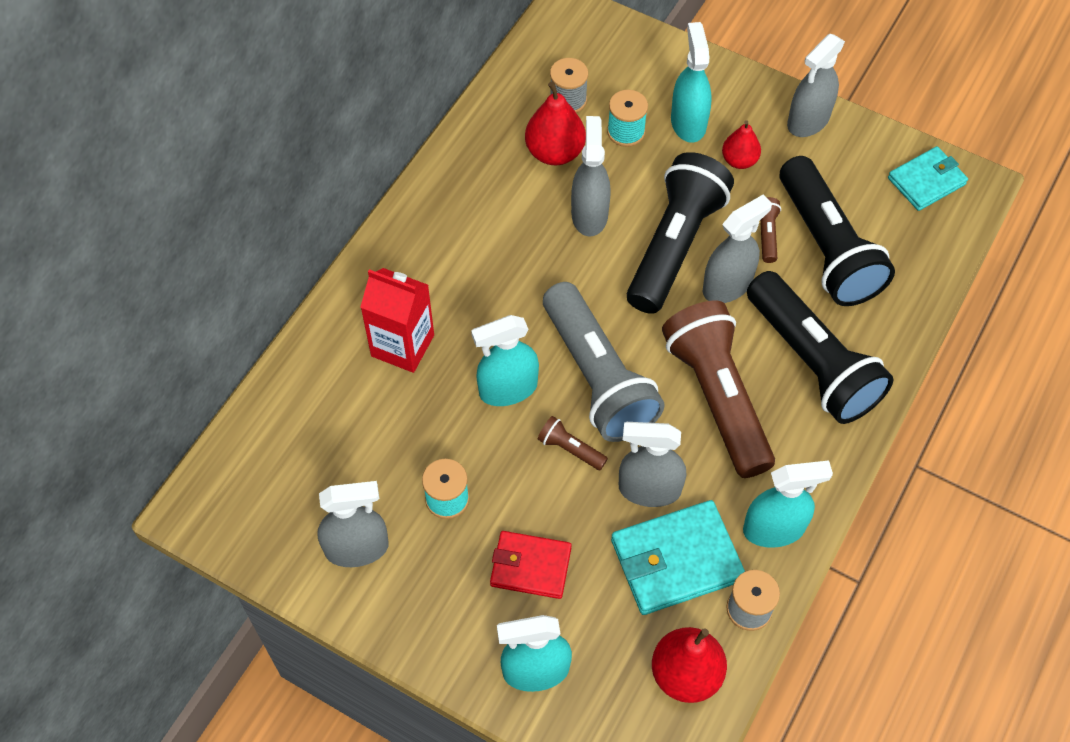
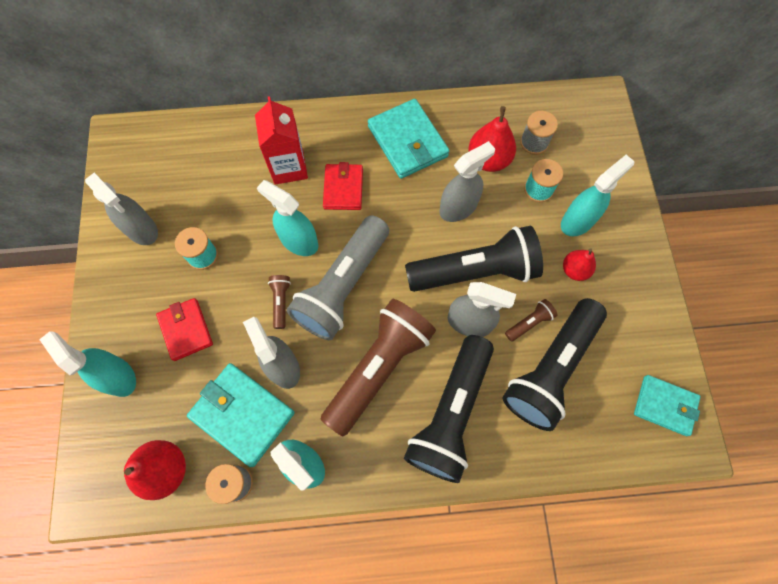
camera: 55 degrees right, 10 degrees up
(469, 211) = (407, 141): none -> turquoise wallet
(477, 307) = (343, 188): none -> red wallet
(808, 121) = (646, 294): grey spray bottle -> none

